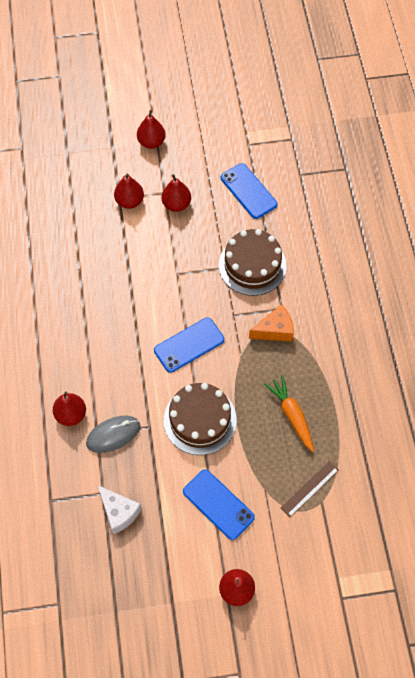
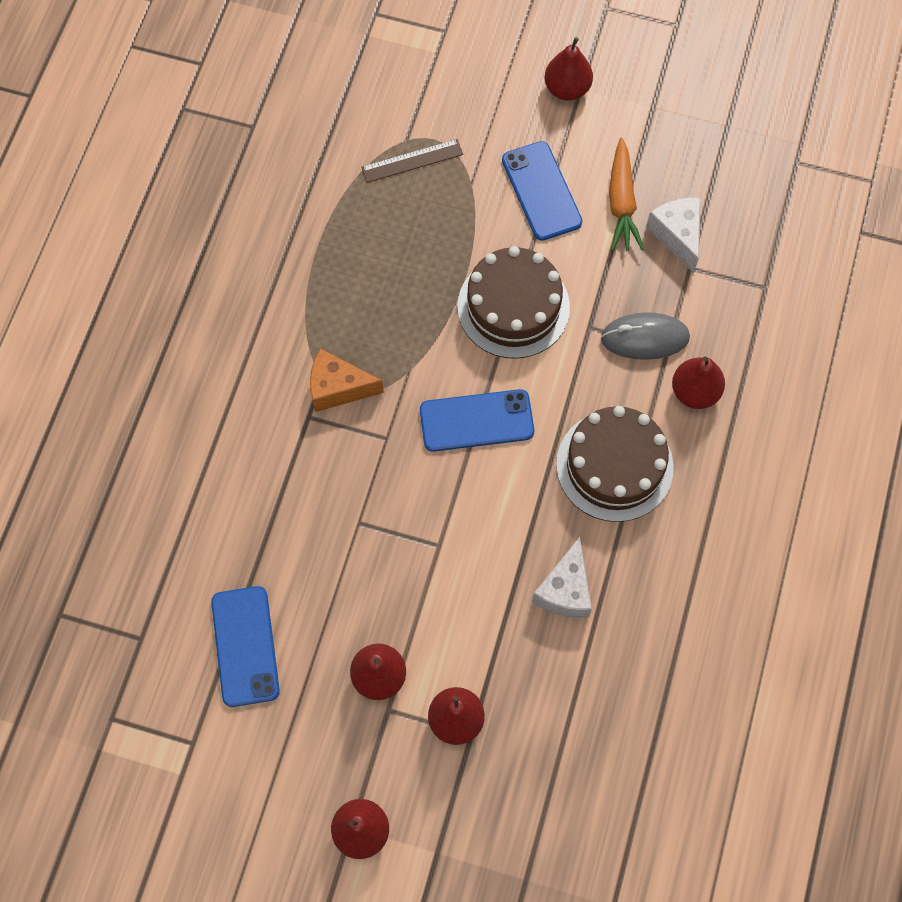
camera: 155 degrees left, 5 degrees up
(101, 279) = (565, 590): none -> white cheese
(252, 265) = (314, 507): brown cake -> brown cake (614, 466)
(291, 415) = (383, 260): orange carrot -> orange carrot (622, 203)

